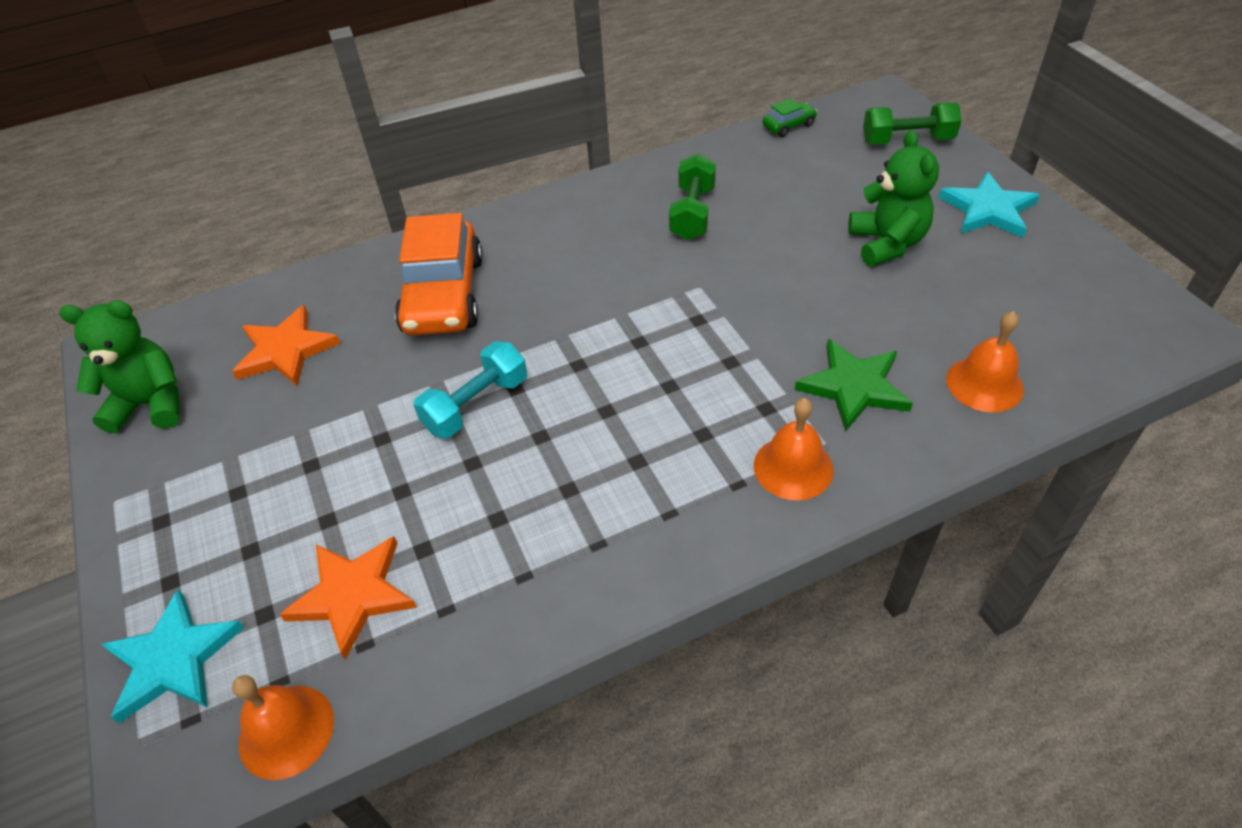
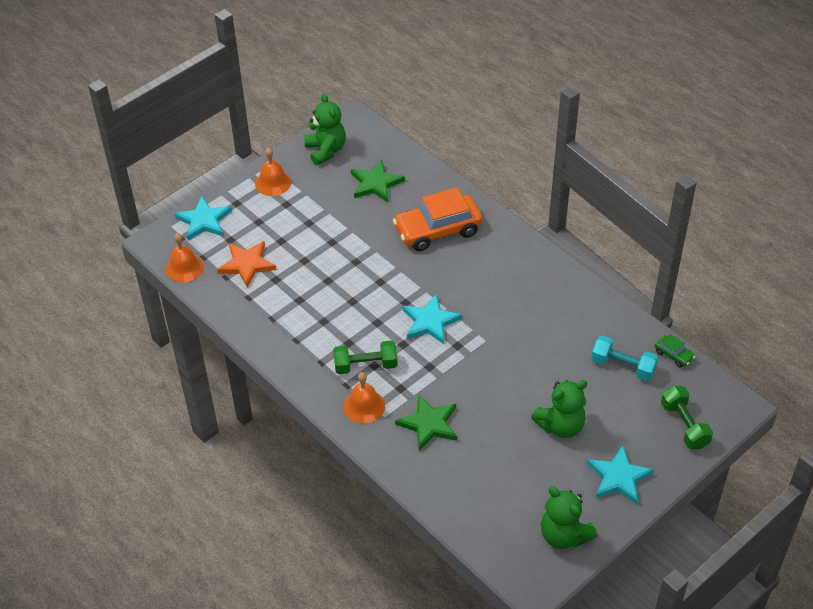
camera: 70 degrees right, 0 degrees up
(286, 350) = (375, 183): orange star -> green star
(476, 405) = (364, 270): turquoise dumbbell -> turquoise dumbbell (623, 366)
(634, 342) = (430, 322): none -> turquoise star
(692, 213) = (553, 322): green dumbbell -> green dumbbell (365, 365)
(984, 384) = (451, 483): orange bell -> orange bell (273, 183)
(1090, 280) = (564, 535): none -> green teddy bear

